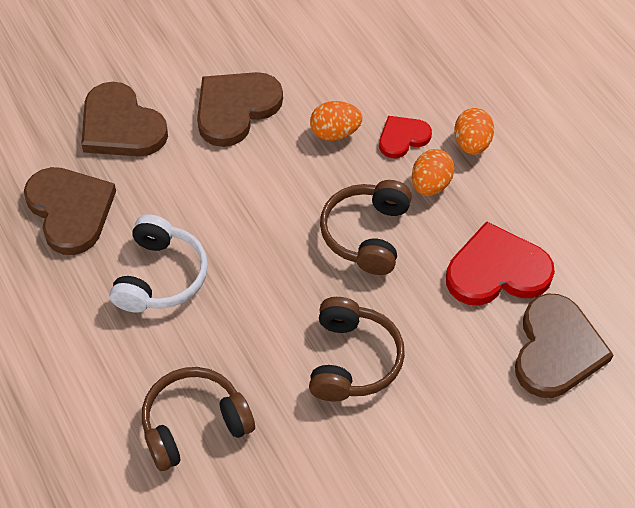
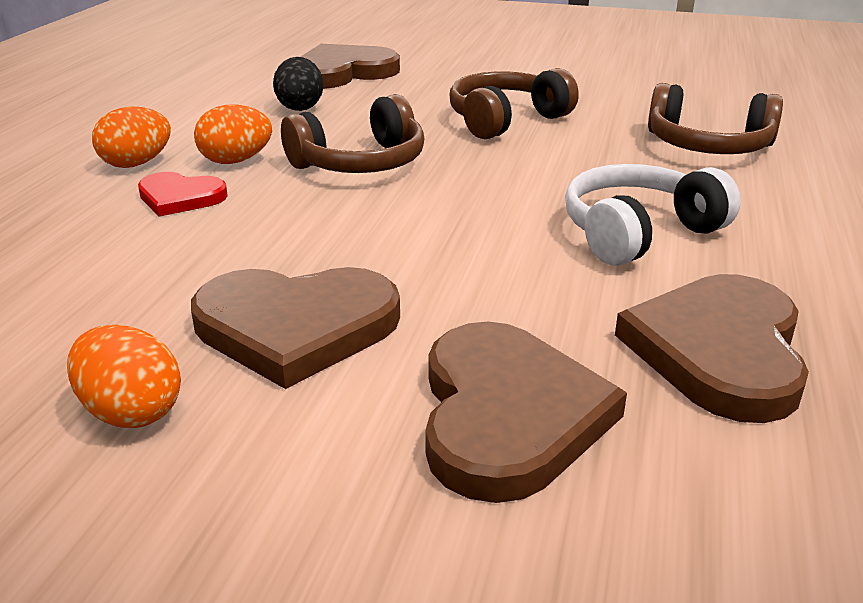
camera: 135 degrees left, 25 degrees down
(335, 133) = (232, 236): orange egg -> orange egg (132, 412)
(497, 270) = (300, 107): red heart -> black egg

